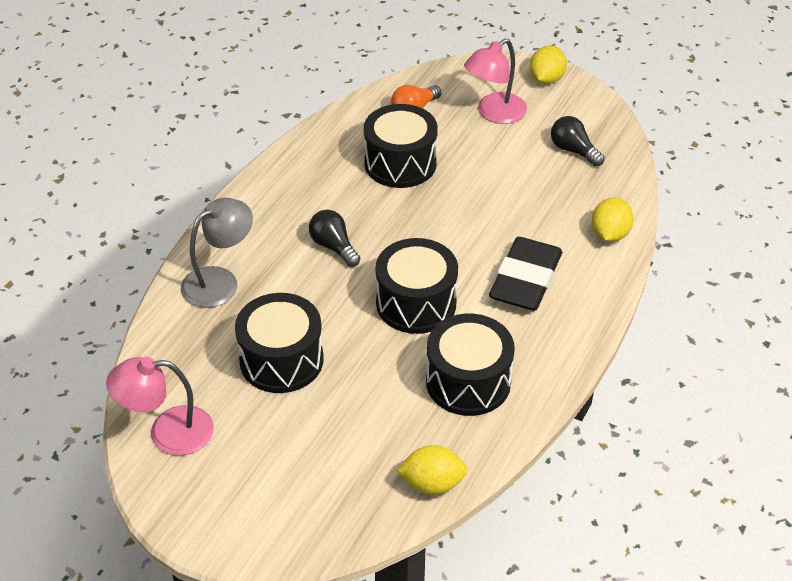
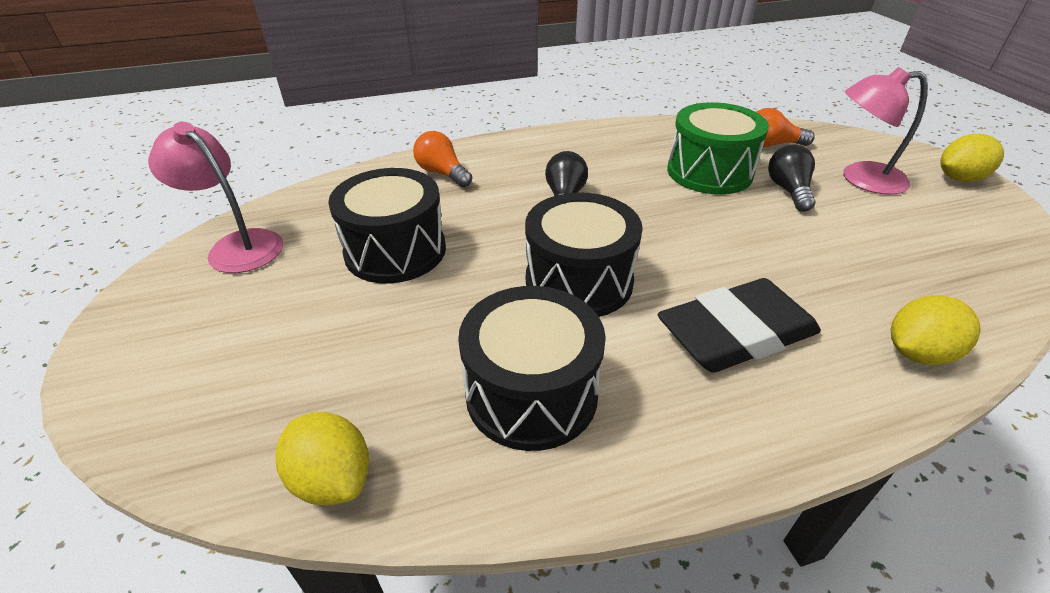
camera: 45 degrees right, 5 degrees down
(219, 281) = (442, 173): grey lamp -> orange light bulb
(400, 163) = (709, 172): black drum -> green drum
(573, 150) = (939, 247): black light bulb -> black light bulb (788, 190)

